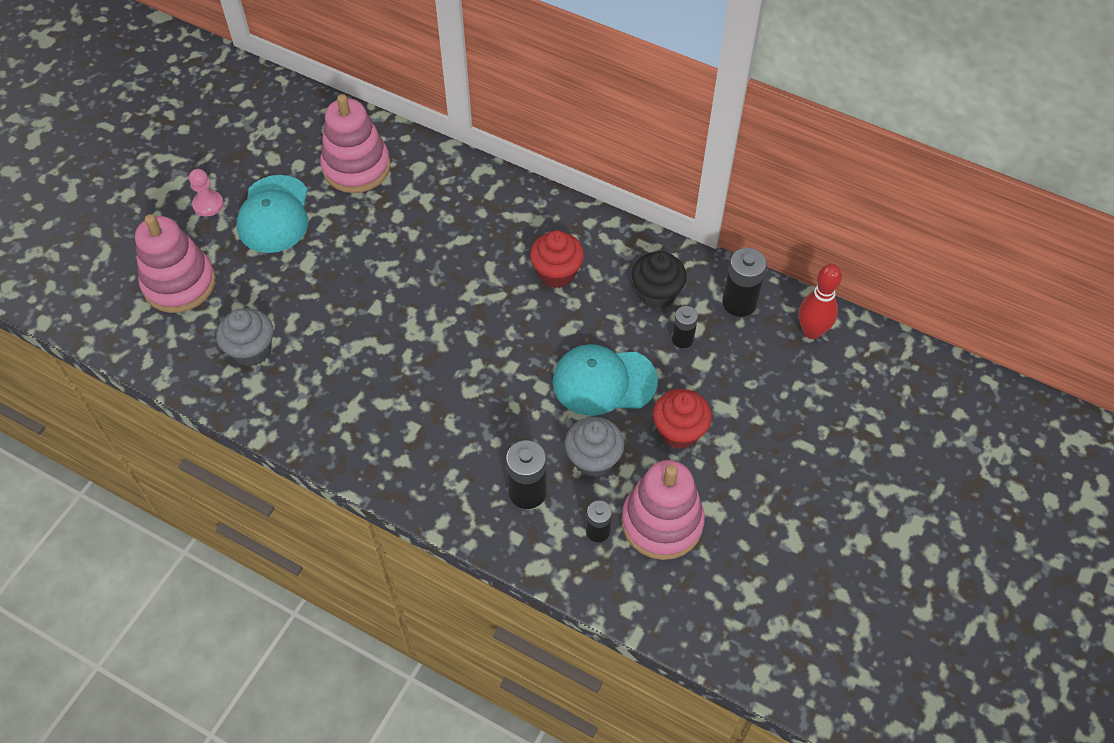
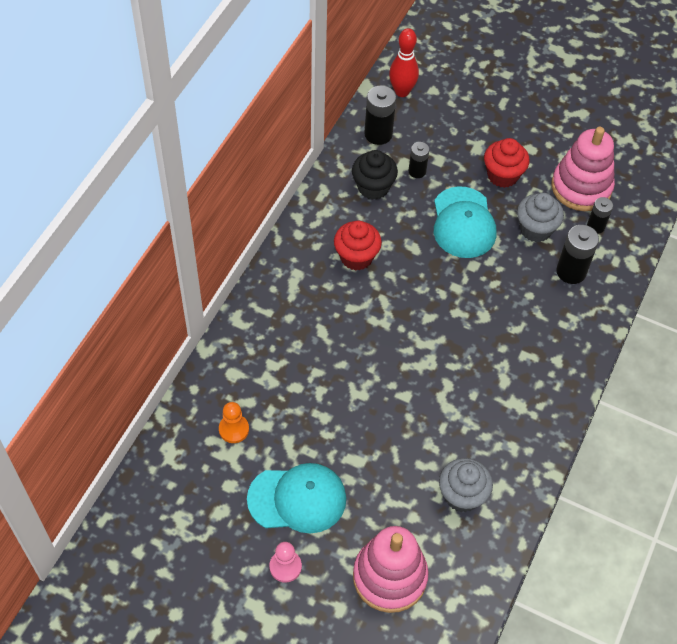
camera: 95 degrees left, 0 degrees up
(356, 167) = (234, 429): pink stacking toy -> orange pawn

